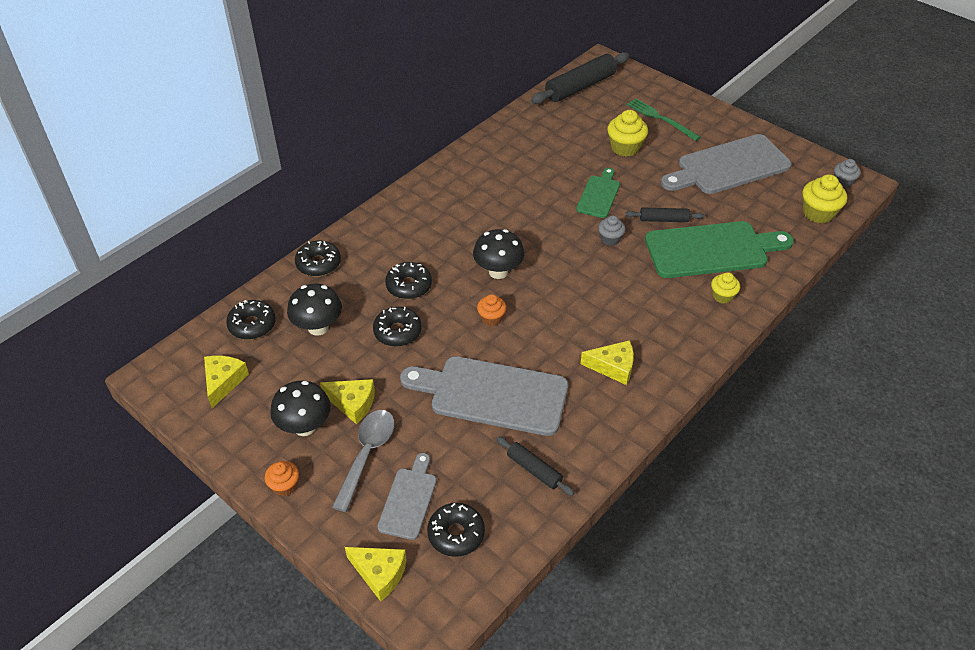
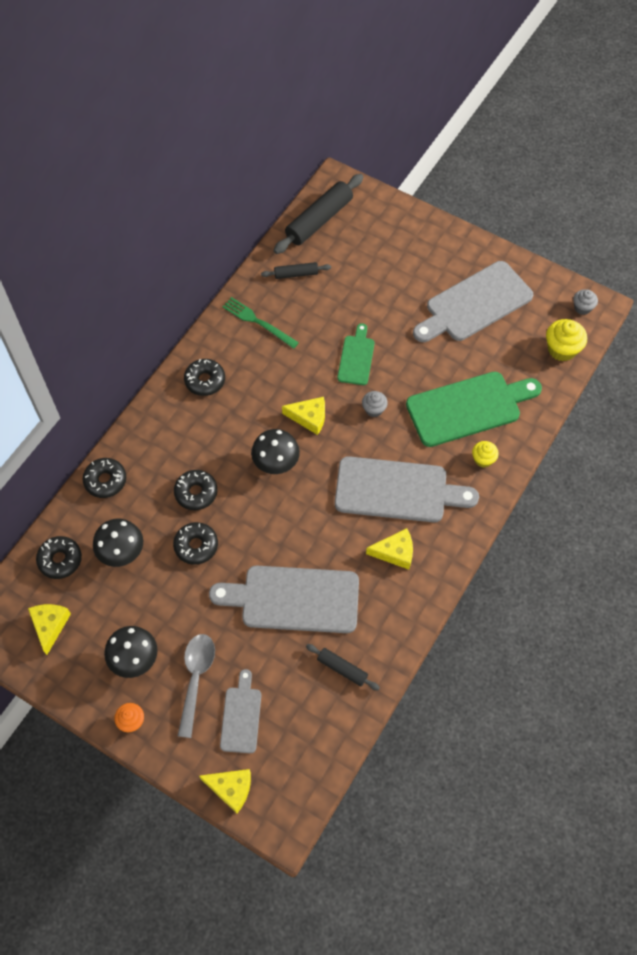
camera: 10 degrees left, 15 degrees up
(352, 403) = (172, 628): yellow cheese -> yellow cheese (309, 417)
(456, 534) = (287, 741): black donut -> black donut (205, 381)
(491, 318) = (279, 517): orange cupcake -> none
(624, 311) = (397, 490): none -> grey cutting board
(625, 147) = (373, 294): yellow cupcake -> none
(660, 119) = (403, 252): green fork -> green fork (258, 322)
(663, 219) = (420, 378): black rolling pin -> black rolling pin (296, 274)

